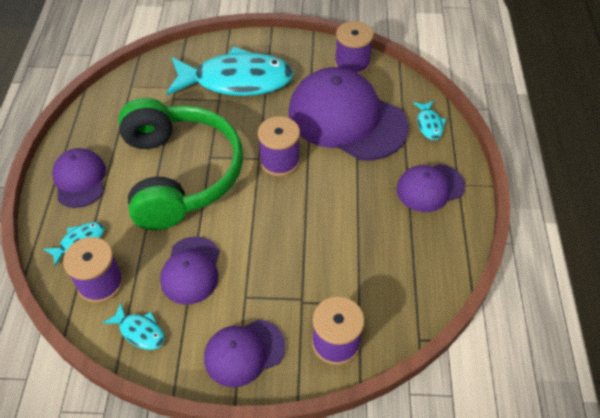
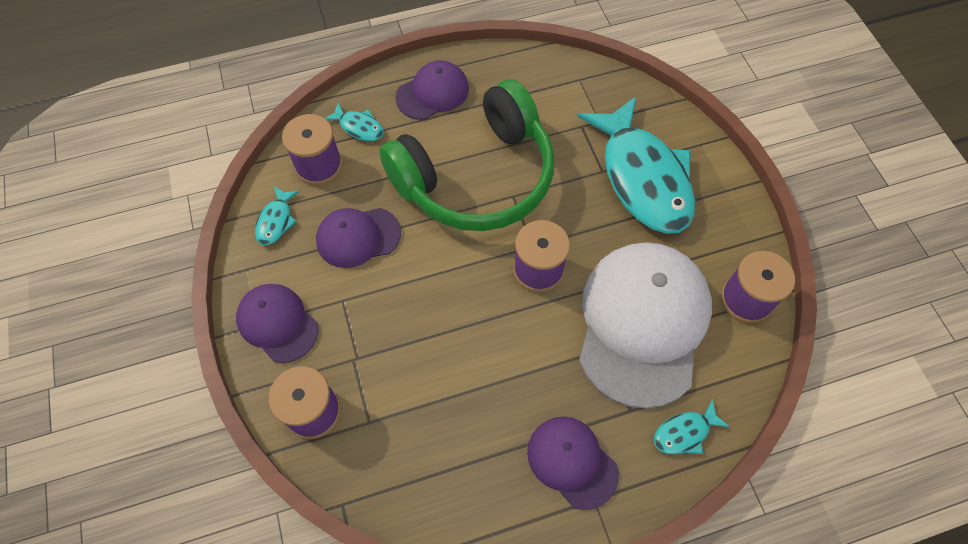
camera: 70 degrees right, 10 degrees up
(346, 119) = (642, 323): purple cap -> white cap

